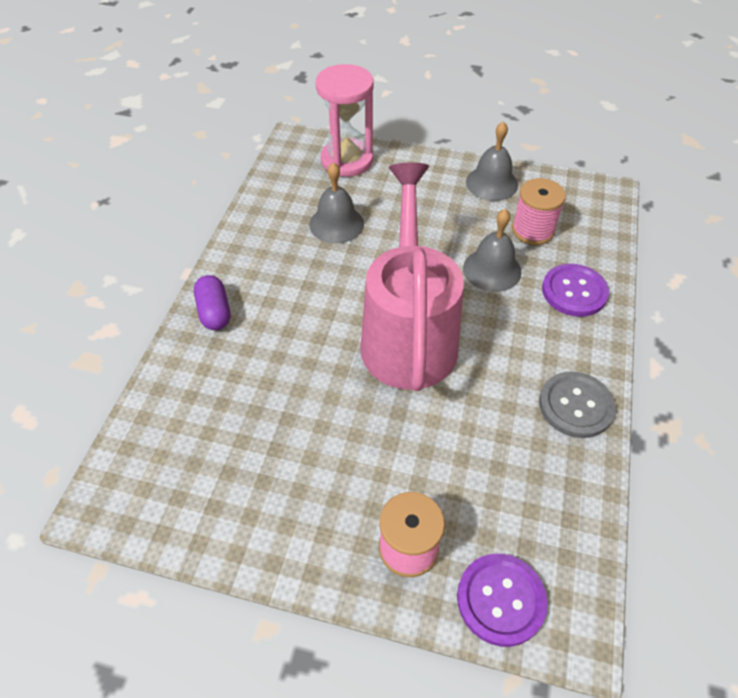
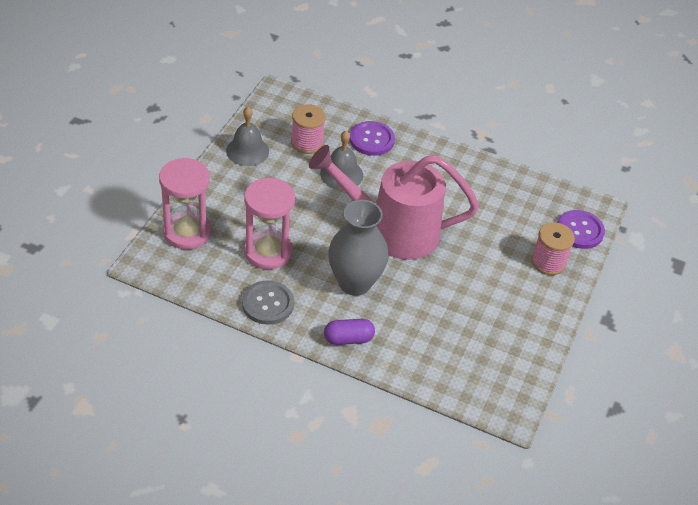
camera: 85 degrees left, 5 degrees down
(306, 306) = (355, 283): none -> grey vase
(336, 224) = (268, 252): grey bell -> pink hourglass
(575, 406) = (463, 166): grey button -> grey button (268, 304)

